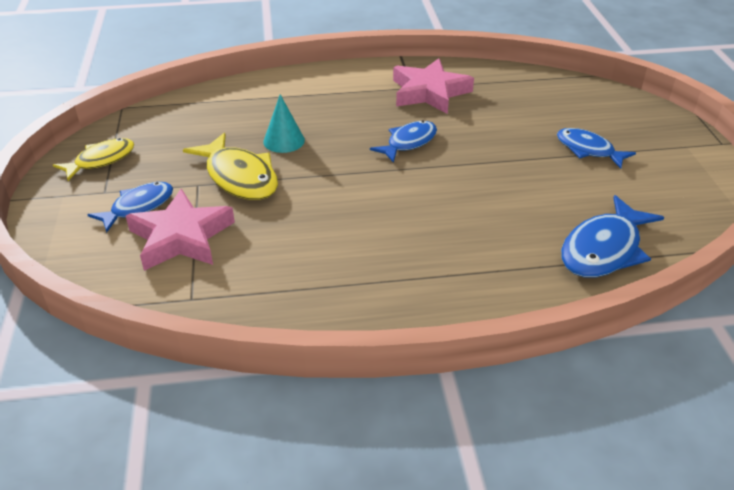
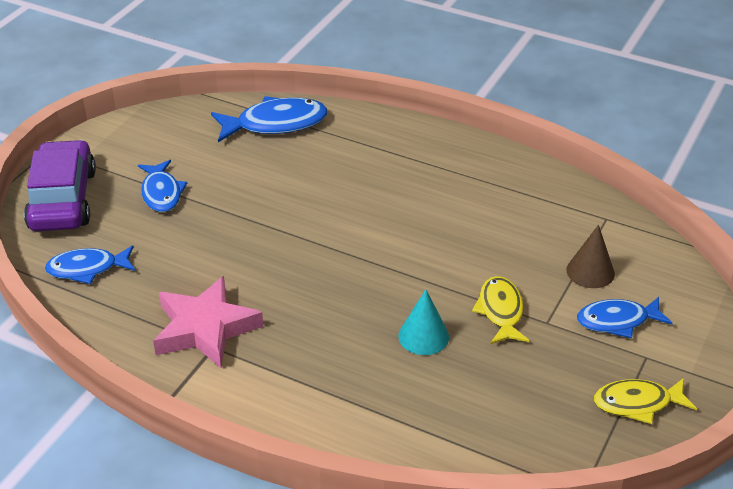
camera: 145 degrees left, 0 degrees up
(181, 237) = (590, 271): pink star -> brown cone
(239, 177) = (500, 311): yellow fish -> yellow fish, size x0.67
(408, 142) = (304, 274): blue fish -> blue fish (87, 269)
(641, 117) = (63, 199): none -> purple car

